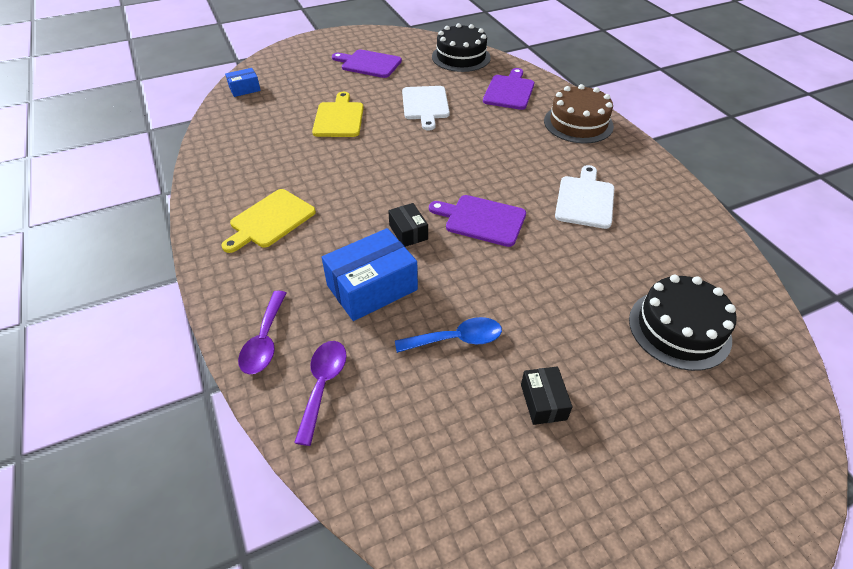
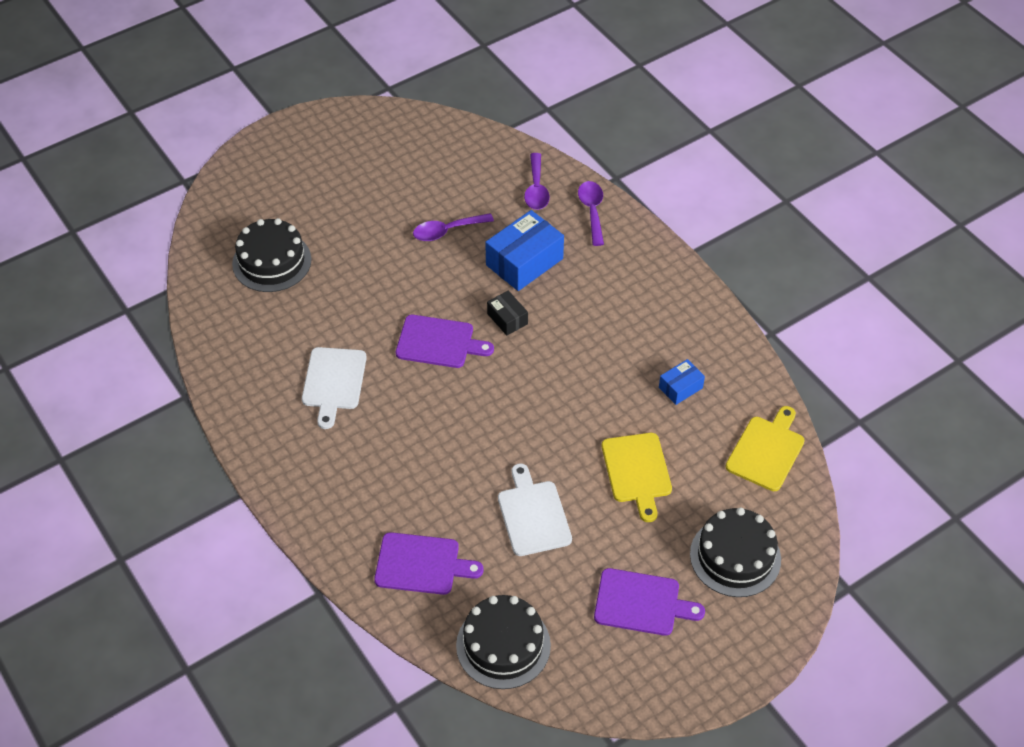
camera: 170 degrees right, 5 degrees up
(244, 89) = (790, 512): blue box -> blue box (680, 387)
(270, 220) = (644, 313): yellow cutting board -> yellow cutting board (766, 450)
(297, 75) = (735, 556): none -> black cake
(457, 339) = (446, 231): blue spoon -> purple spoon
(509, 91) = (421, 564): purple cutting board -> purple cutting board turned 90 degrees counterclockwise
(543, 402) = (381, 199): black box -> none
(578, 123) = (330, 506): brown cake -> none

